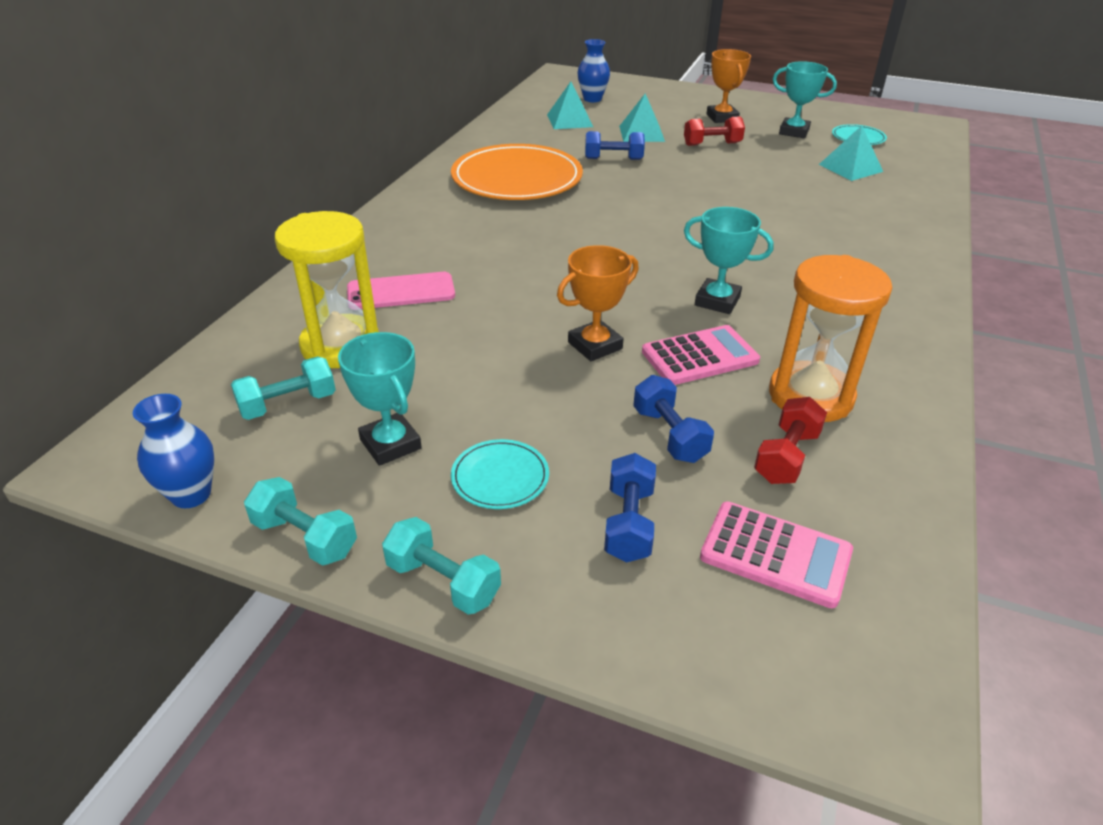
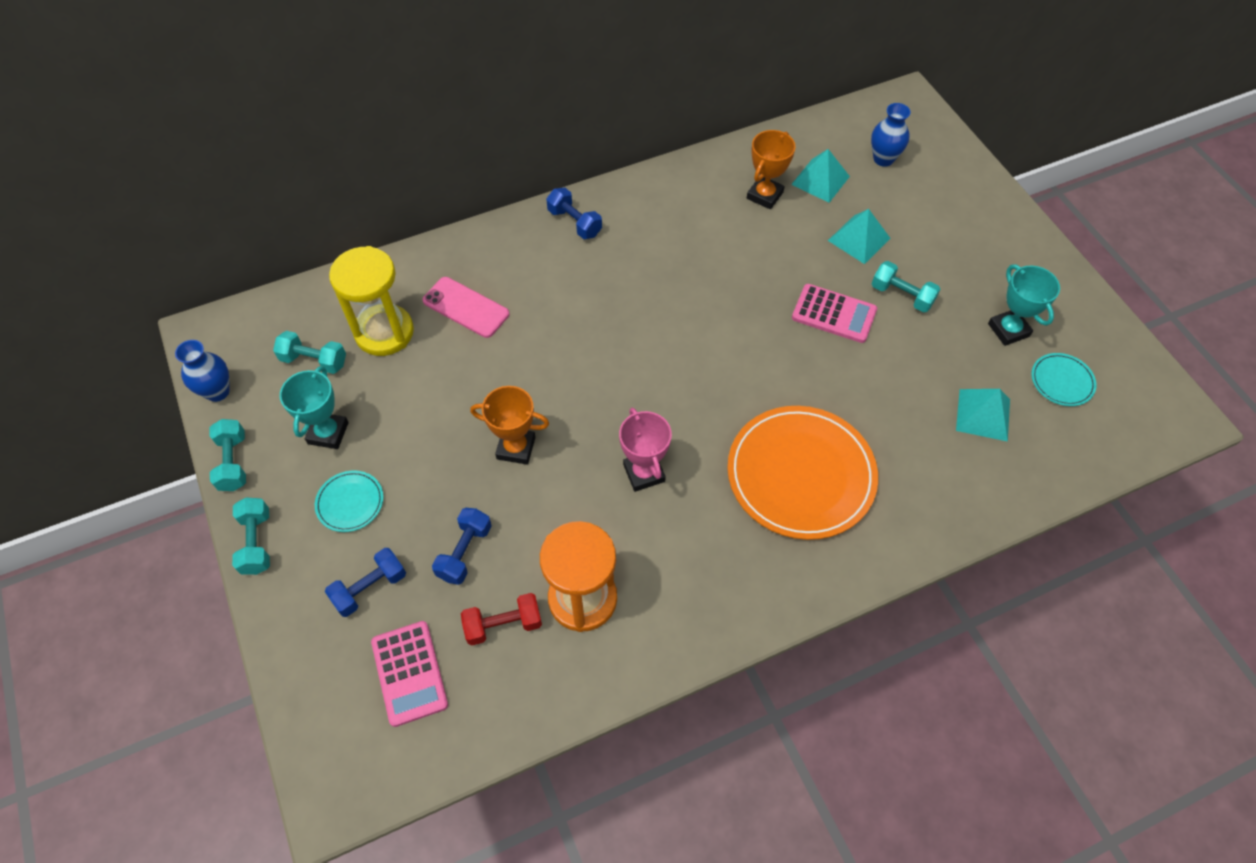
camera: 45 degrees right, 20 degrees up
(517, 178) = (680, 234): orange plate -> orange plate (800, 474)
(613, 159) = (787, 259): blue dumbbell -> blue dumbbell (574, 223)
(699, 356) = (564, 510): pink calculator -> pink calculator (834, 314)
(712, 144) = (901, 295): red dumbbell -> turquoise dumbbell
(717, 301) = (644, 473): turquoise trophy -> pink trophy
(722, 118) = (968, 264): orange trophy -> orange trophy (765, 195)

